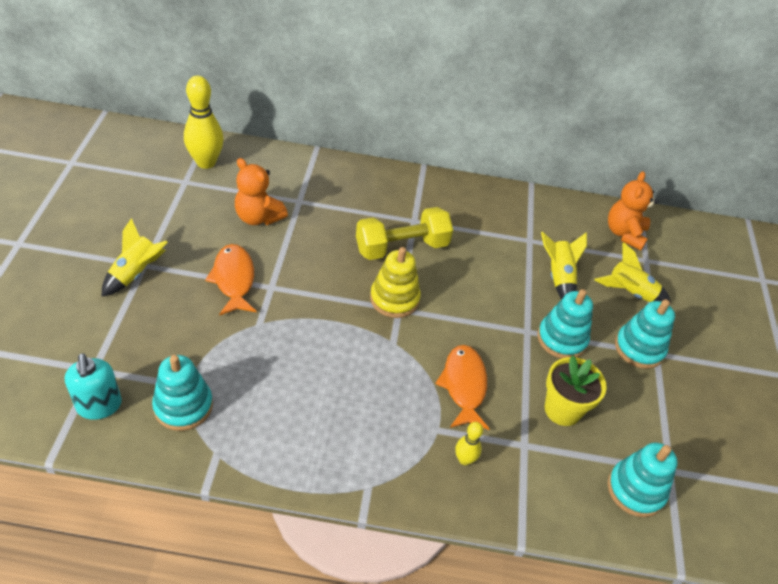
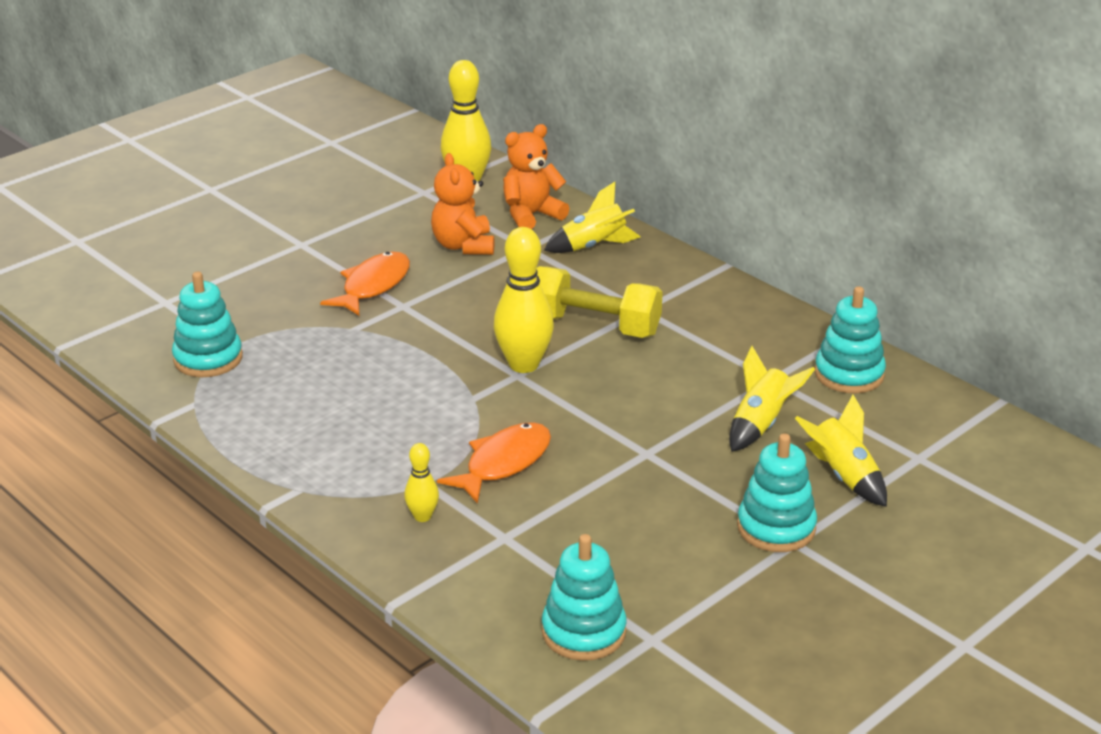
camera: 45 degrees right, 15 degrees down
(99, 406) = (140, 328): turquoise soap dispenser -> none
(136, 273) = (286, 247): yellow rocket -> yellow rocket (594, 246)
(394, 299) = (524, 365): yellow stacking toy -> yellow bowling pin
(562, 339) = (681, 477): turquoise stacking toy -> turquoise stacking toy (849, 374)
(562, 410) = (592, 532): yellow flower pot -> none
(624, 233) = (925, 422): orange teddy bear -> orange teddy bear (531, 215)

